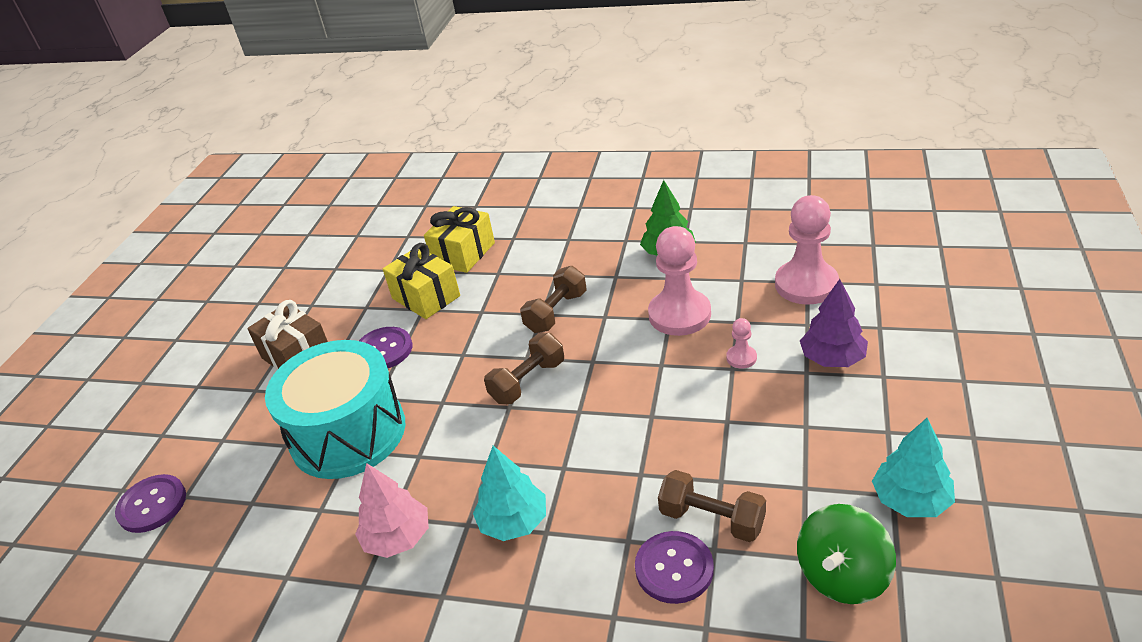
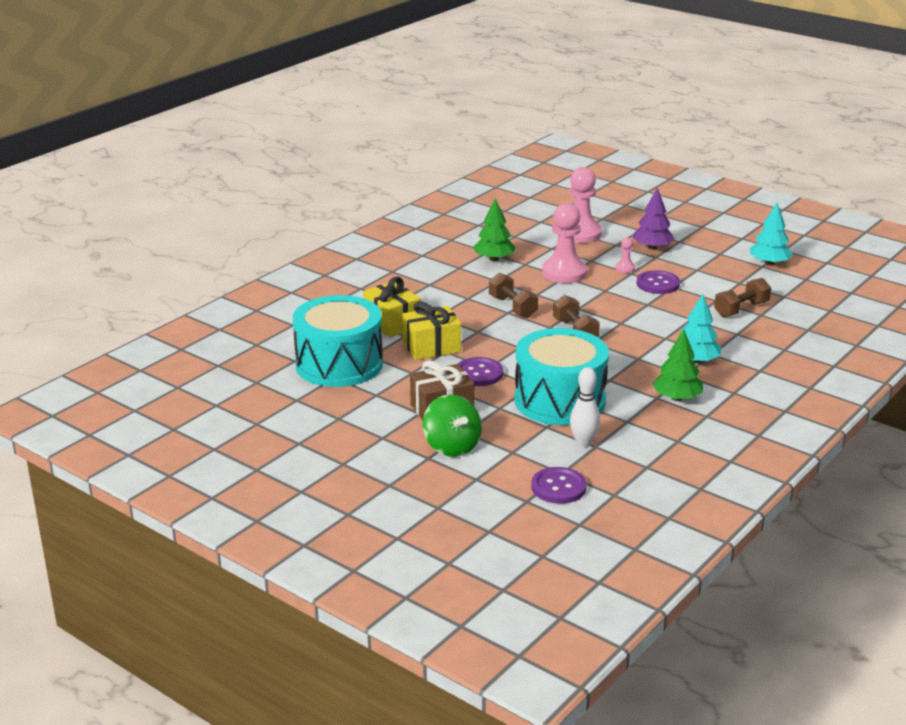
camera: 70 degrees left, 10 degrees down
(255, 490) = (583, 443): none -> white bowling pin
(360, 260) = (339, 364): none -> turquoise drum
(398, 538) = (677, 398): pink tree -> green tree
(674, 568) = (766, 327): purple button -> purple button (658, 284)
(842, 576) = (801, 291): green spinning top -> green spinning top (452, 446)

